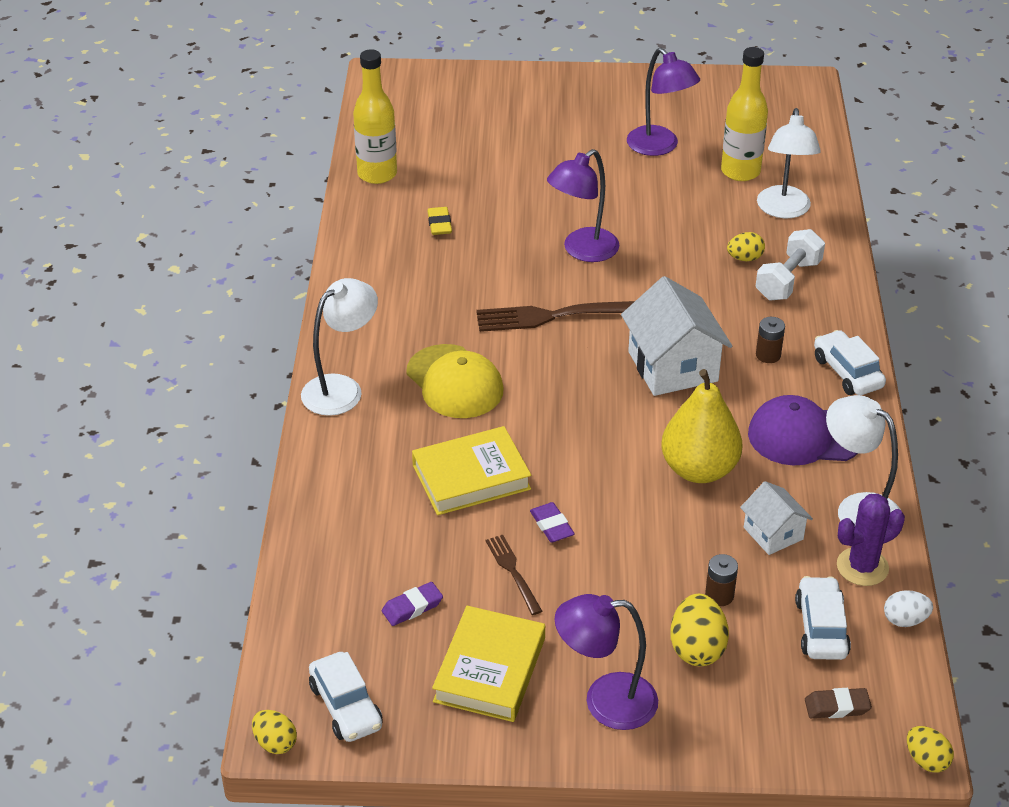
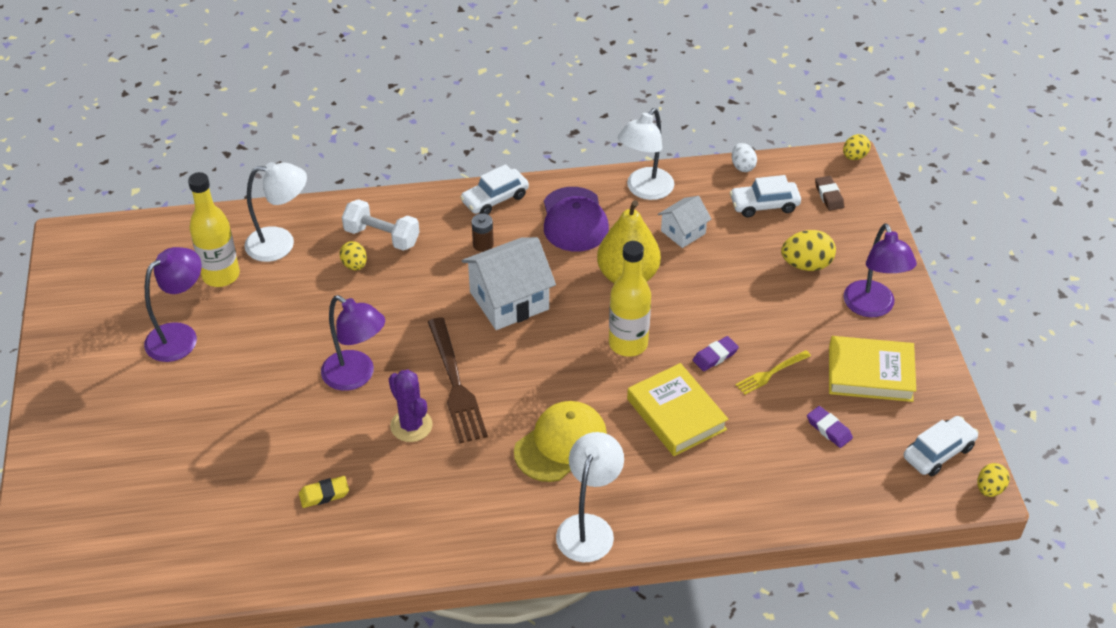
camera: 100 degrees left, 5 degrees up
(341, 388) = (589, 527): white lamp -> white lamp turned 75 degrees clockwise
(377, 174) = (237, 566): yellow bottle -> yellow bottle (628, 344)
(512, 571) = (771, 373): brown fork -> yellow fork
(719, 595) = (753, 256): brown battery -> none
(862, 567) = (701, 187): purple cactus -> purple cactus (411, 425)

